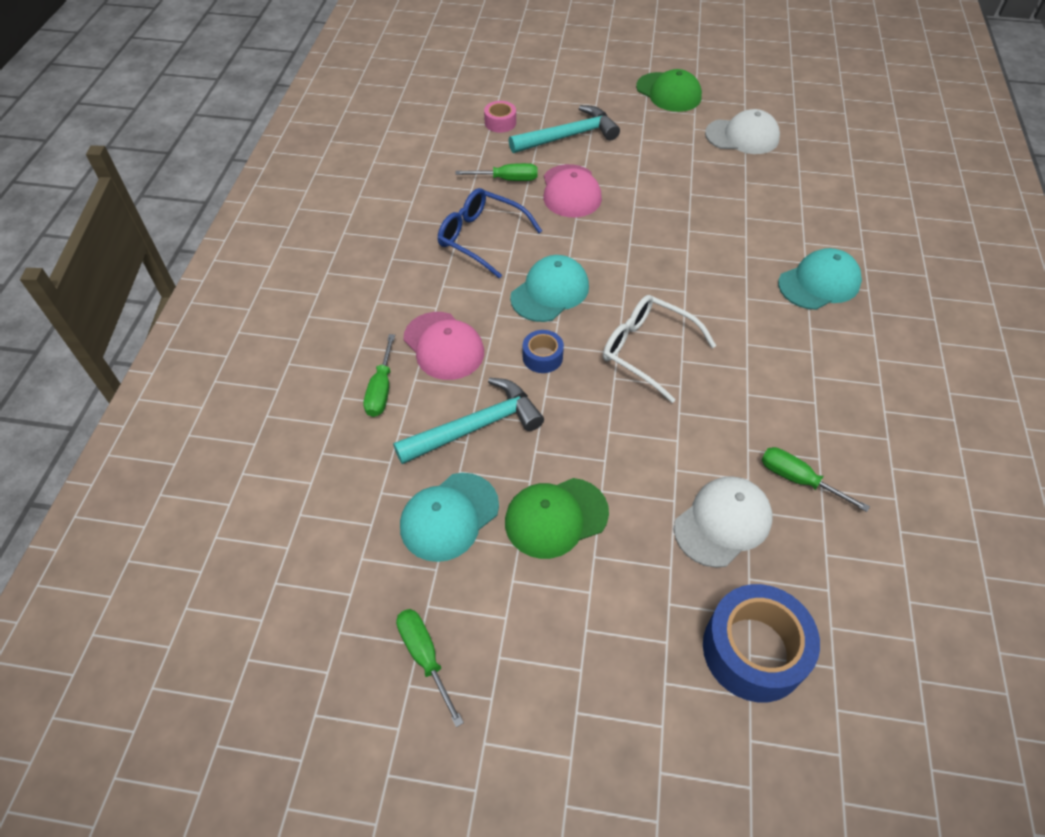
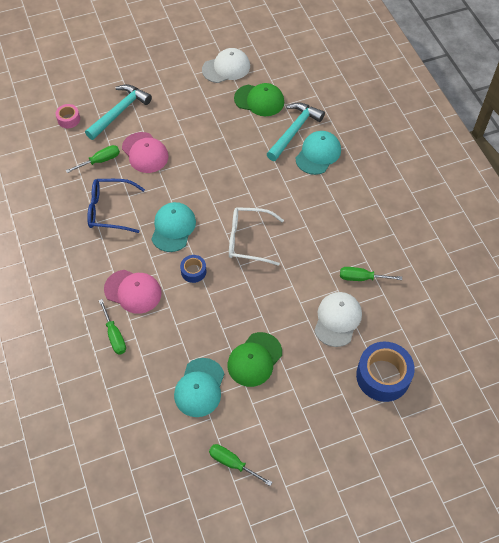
camera: 30 degrees left, 5 degrees up
(476, 426) = (182, 330): turquoise hammer -> turquoise hammer (294, 131)
(668, 92) = (164, 51): green cap -> green cap (259, 100)

